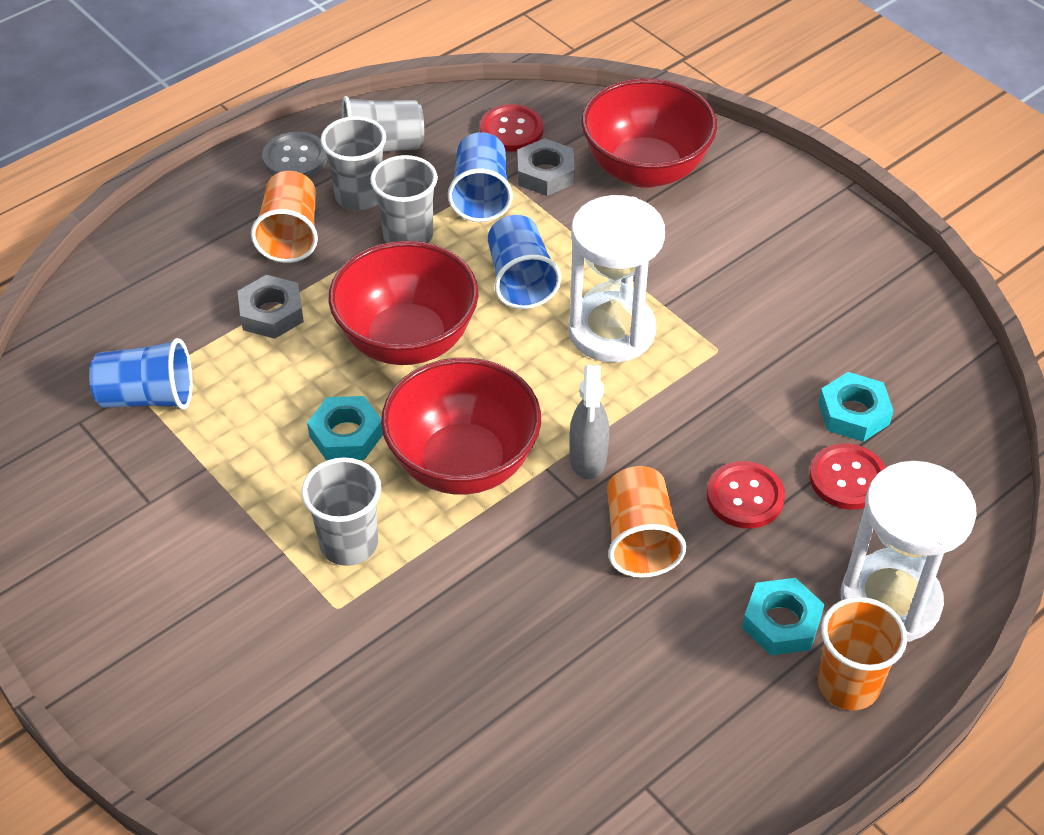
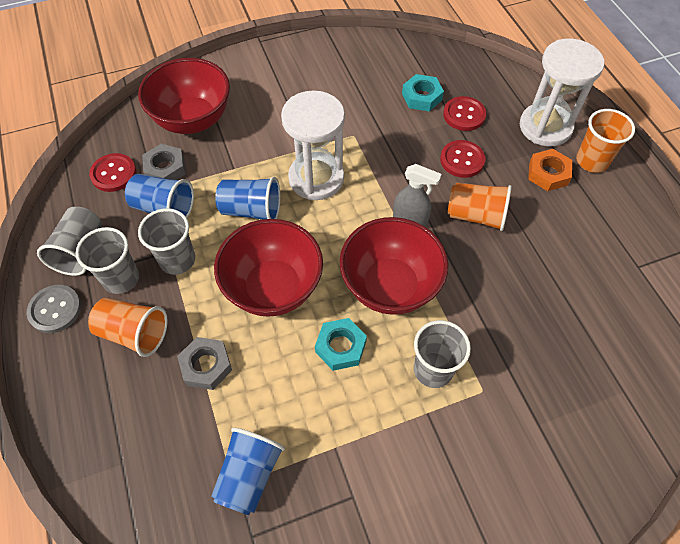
camera: 70 degrees left, 10 degrees up
(781, 622) = (548, 174): turquoise nut -> orange nut

